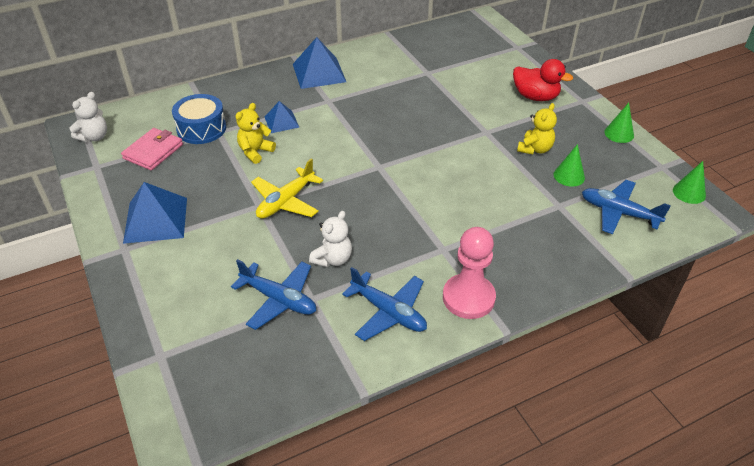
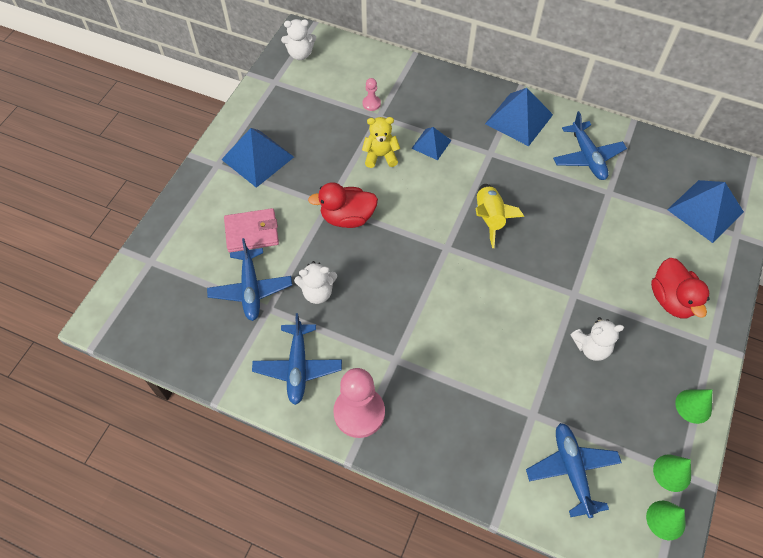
camera: 50 degrees right, 15 degrees up
(153, 151) = (319, 98): pink wallet -> pink wallet (252, 232)
(201, 128) = (371, 104): blue drum -> pink pawn
(286, 201) = (347, 217): yellow plane -> red duck
(381, 132) = (489, 218): none -> yellow rocket
(389, 64) = (587, 157): none -> blue plane
(487, 47) = (705, 210): none -> blue pyramid
(535, 149) = (591, 347): yellow teddy bear -> white teddy bear
(569, 176) = (582, 398): green cone -> green cone (672, 472)

